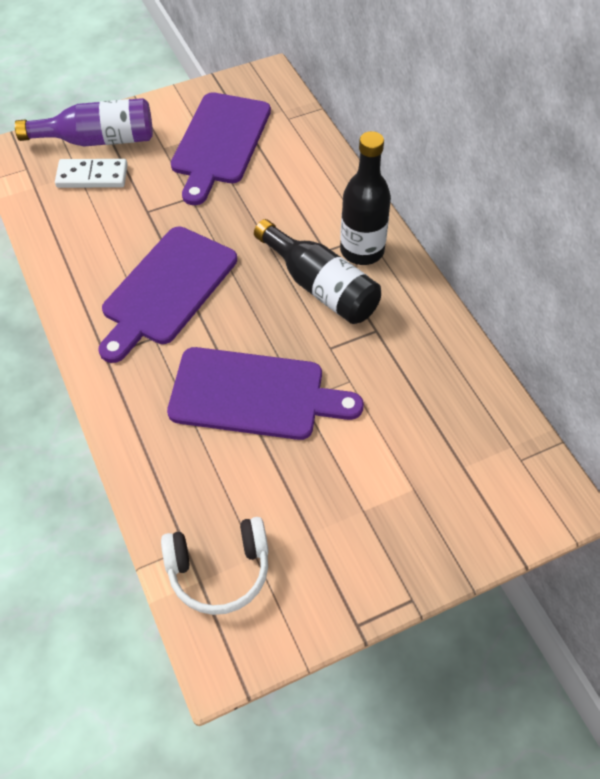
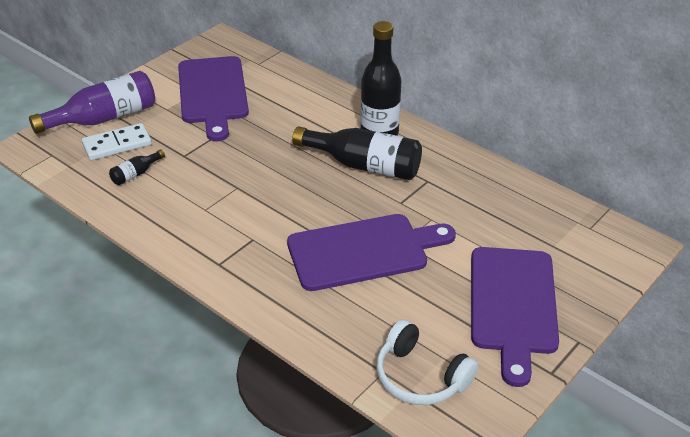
camera: 25 degrees left, 15 degrees down
(89, 218) = (135, 174): none -> black bottle
(166, 289) = (239, 203): purple cutting board -> purple cutting board (512, 305)
(219, 570) = (420, 377): white headphones -> white headphones turned 75 degrees clockwise

